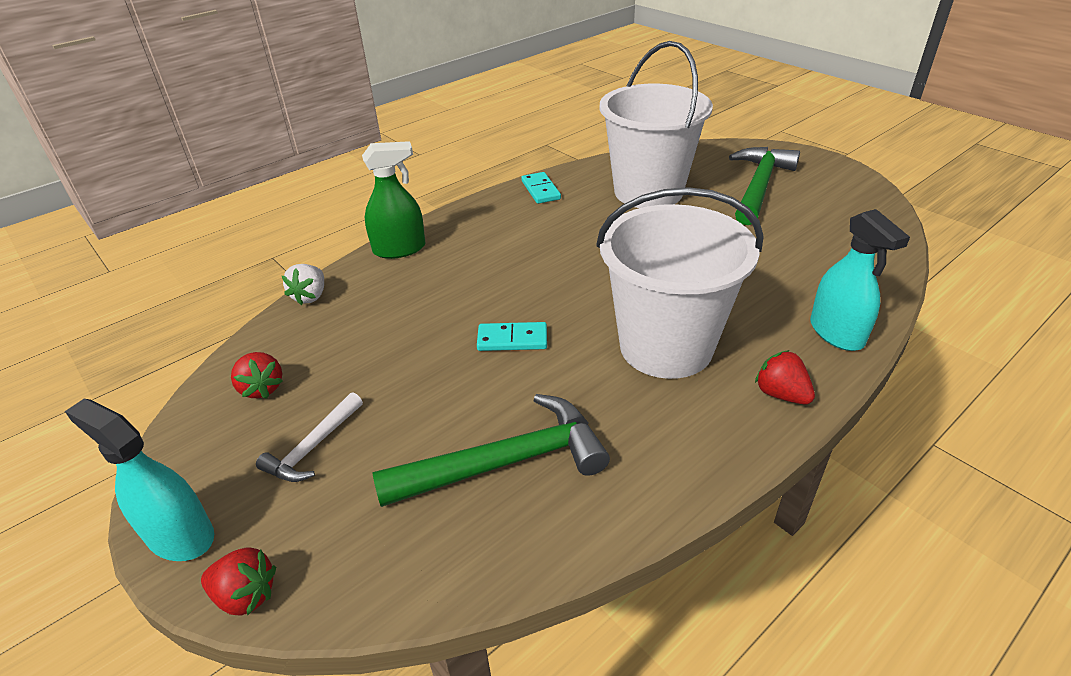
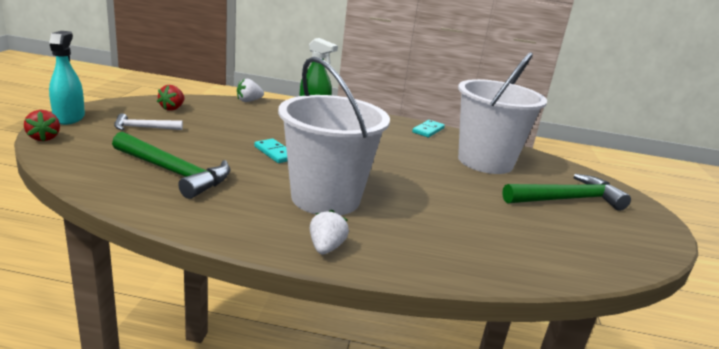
camera: 45 degrees right, 15 degrees down
(781, 394) = (326, 248): red strawberry -> white strawberry
(836, 333) = (426, 261): turquoise spray bottle -> none

